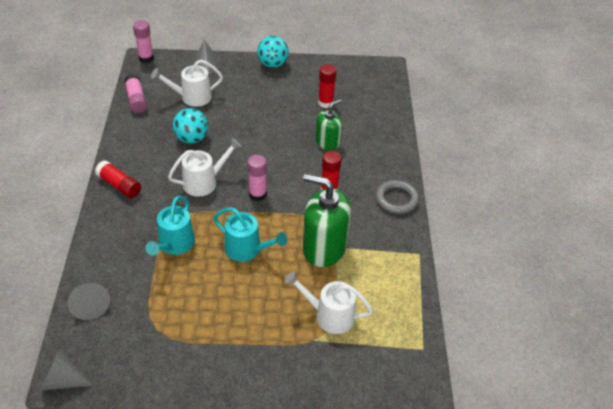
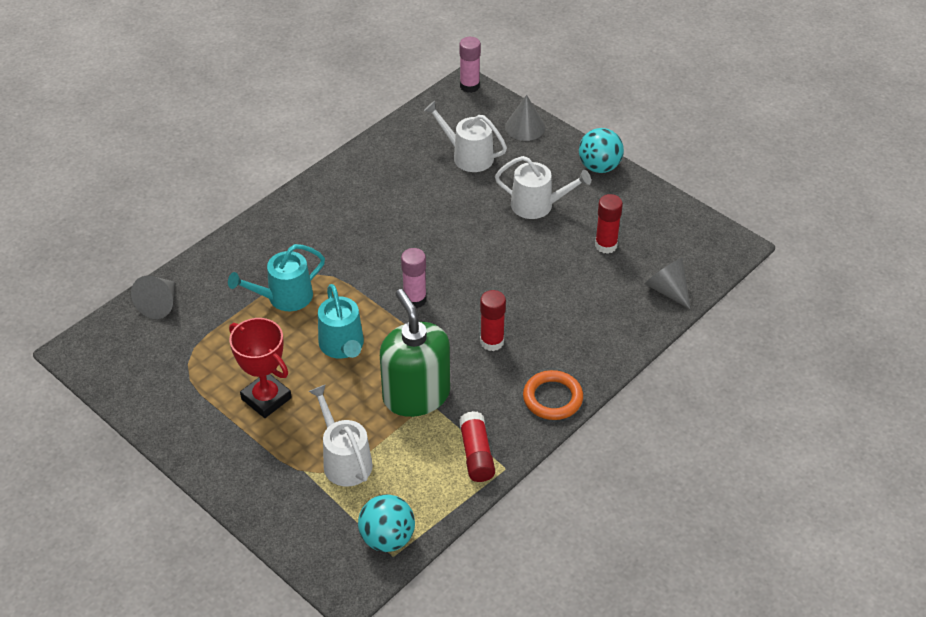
camera: 45 degrees right, 0 degrees up
(63, 380) = (76, 352): grey cone -> grey cone (667, 290)
(119, 185) = (299, 208): red glue stick -> red glue stick (476, 454)
(136, 100) = (409, 128): pink glue stick -> none
(191, 138) = (417, 201): turquoise ball -> turquoise ball (387, 538)
(204, 182) = (378, 254): white watering can -> white watering can (537, 205)
(237, 314) = (266, 398): none -> red trophy
(327, 142) = (553, 291): green soap dispenser -> none
(396, 199) = (552, 398): grey ring -> orange ring

